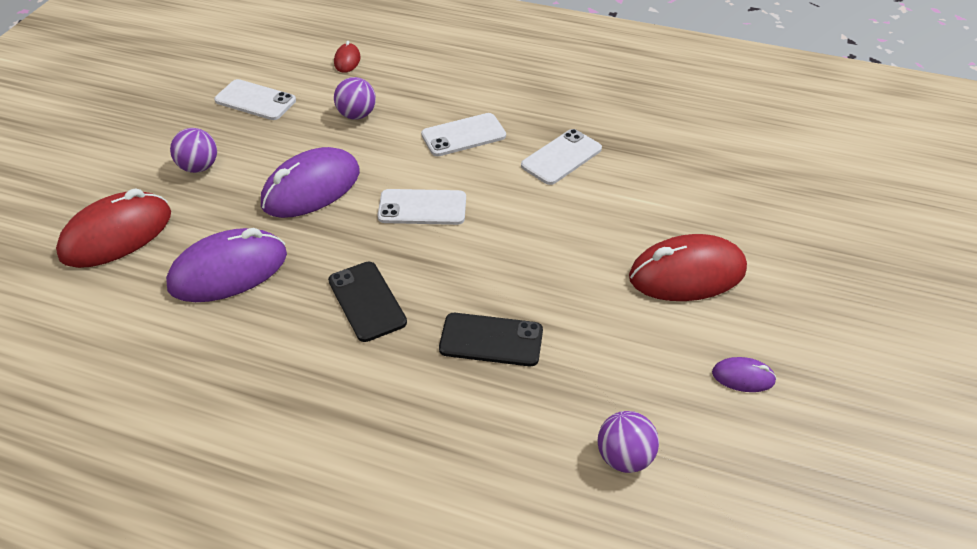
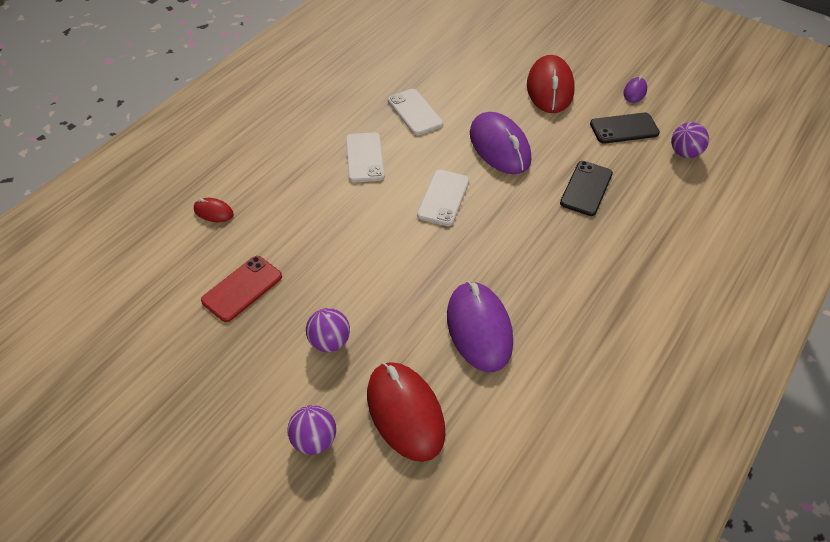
camera: 75 degrees left, 5 degrees up
(255, 100) = (242, 289): white phone -> red phone
(311, 188) = (393, 262): purple mouse -> purple mouse (499, 147)
(357, 115) = (304, 218): purple ball -> purple ball (314, 440)
(367, 301) = (535, 246): black phone -> black phone (624, 128)

